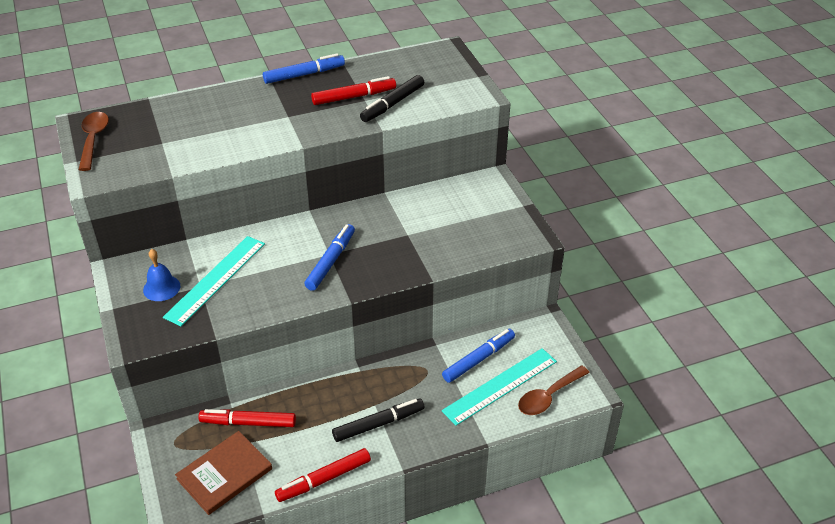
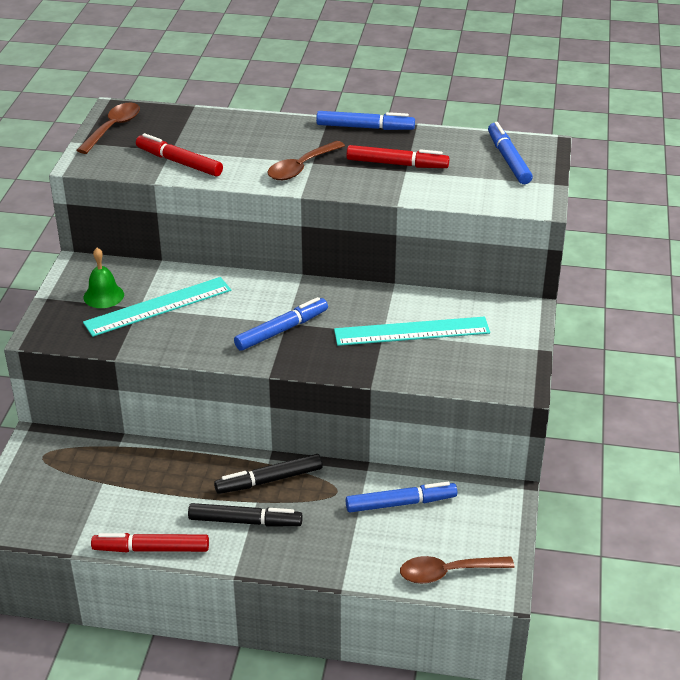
camera: 30 degrees right, 5 degrees down
(161, 288) = (103, 296): blue bell -> green bell
(224, 474) = (65, 503): brown book -> none
(248, 423) = (122, 466): red marker -> red marker (179, 162)
(283, 123) = (301, 168): none -> brown spoon
(393, 104) = (431, 183): black marker -> black marker (269, 480)
(431, 67) = (508, 159): none -> blue marker
(500, 386) = (402, 539): turquoise ruler -> turquoise ruler (412, 331)

